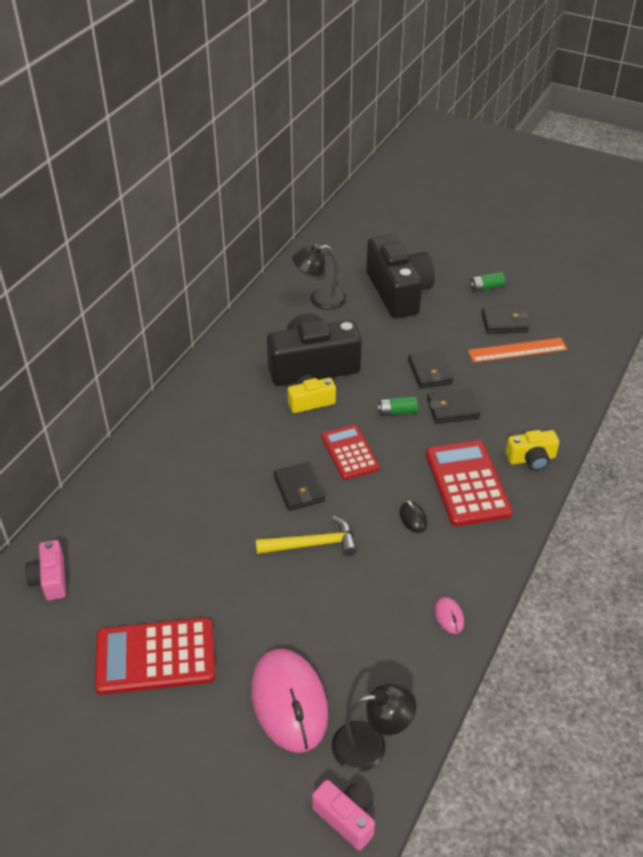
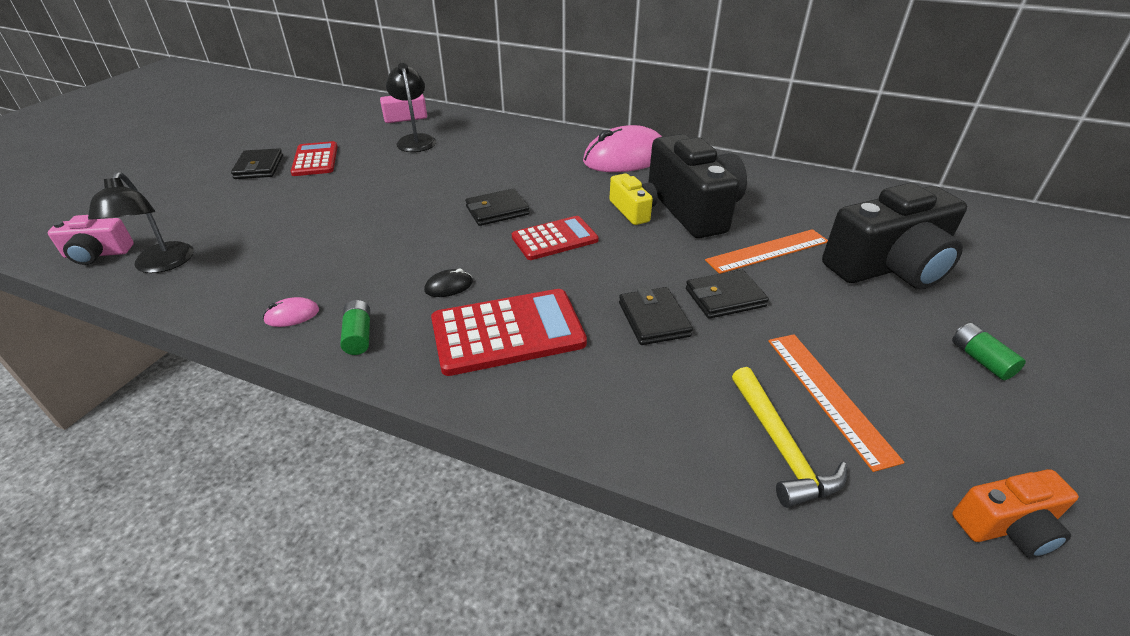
camera: 85 degrees right, 5 degrees down
(155, 657) = (315, 160): red calculator -> red calculator, size x0.66
(289, 702) = (236, 220): pink mouse -> pink mouse (625, 158)
(312, 544) = (419, 222): yellow hammer -> yellow hammer (780, 447)
(320, 300) = (821, 207): black lamp -> black lamp (415, 140)
(346, 818) = (98, 254): pink camera -> pink camera turned 45 degrees clockwise
(376, 340) = (768, 251): none -> orange ruler
(397, 412) = (633, 271): green battery -> green battery (358, 335)
(504, 323) = (896, 381): black wallet -> black wallet (259, 167)
(531, 459) = (562, 403): yellow camera -> none
(591, 320) = (1007, 526): none -> orange camera

